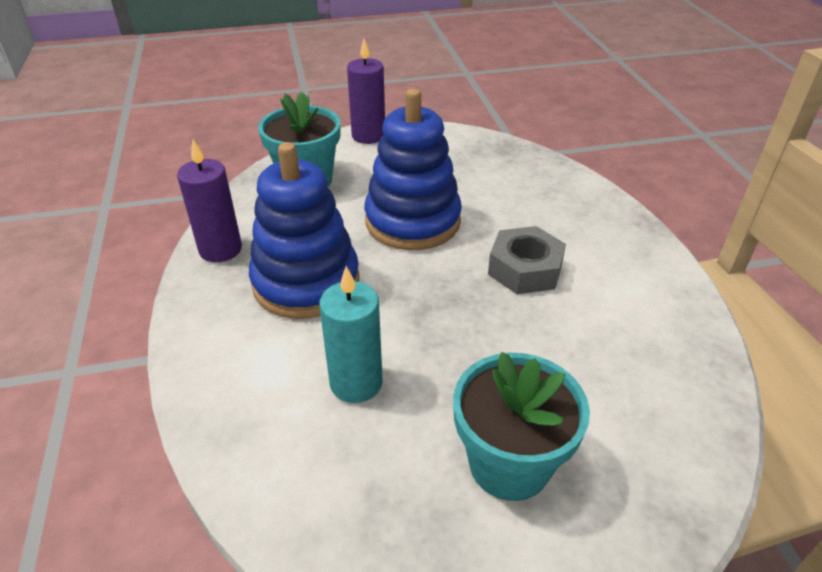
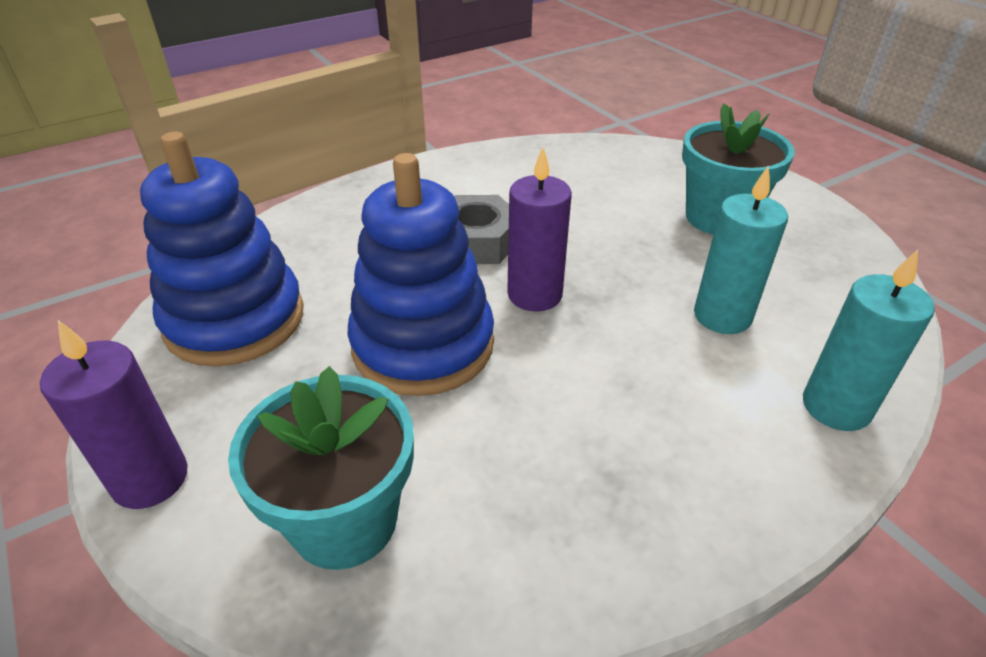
camera: 110 degrees left, 0 degrees up
(220, 249) = (607, 560): purple candle -> purple candle (534, 294)
(226, 400) = (836, 407): none -> turquoise candle
(306, 282) = (610, 411): blue stacking toy -> blue stacking toy (235, 319)

